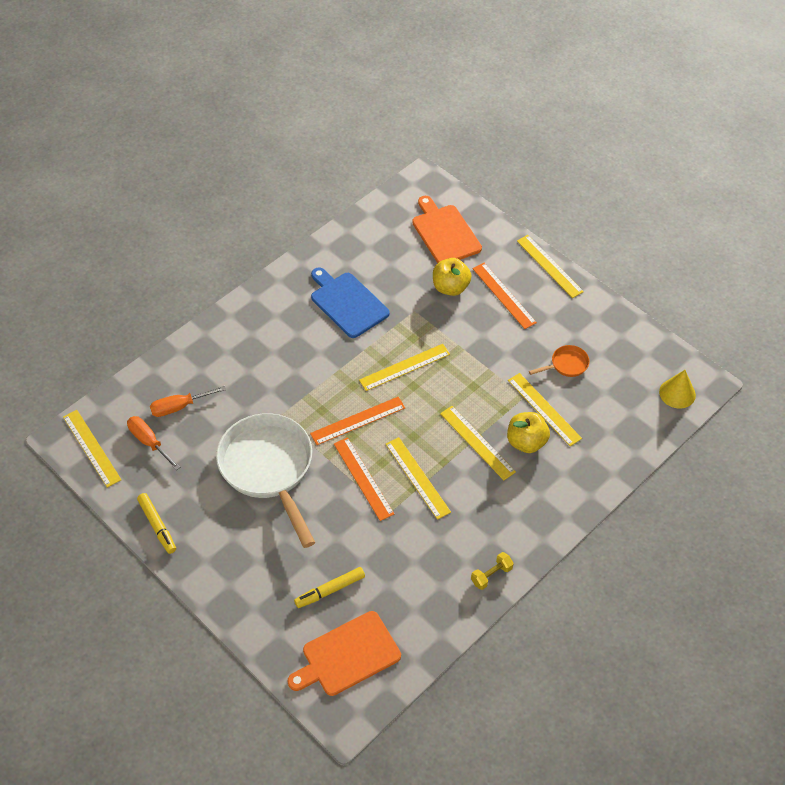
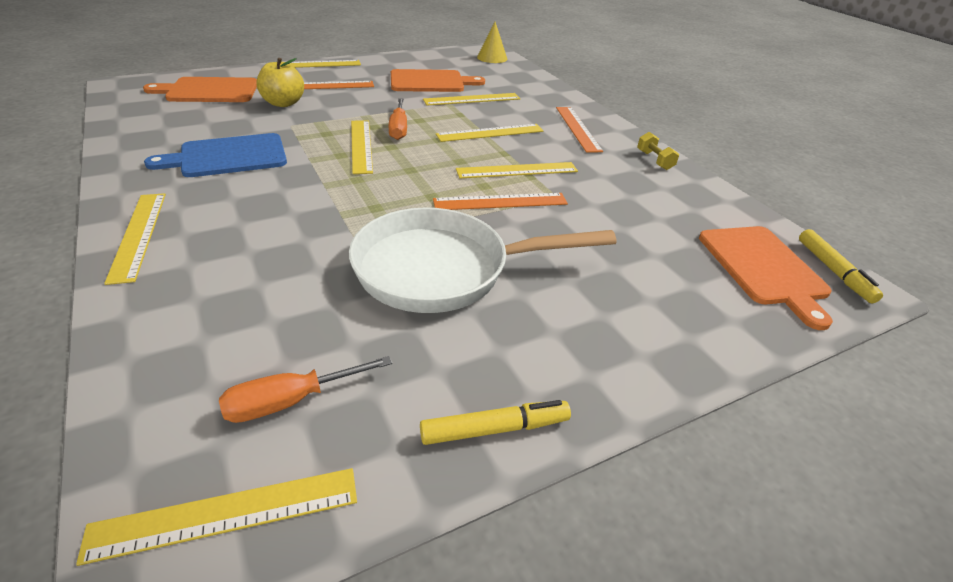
camera: 75 degrees left, 15 degrees down
(180, 407) = (246, 340): orange screwdriver -> orange screwdriver (398, 128)
(242, 315) = (138, 235): none -> yellow ruler
(330, 590) = (663, 261): yellow marker -> yellow marker (833, 271)
(358, 420) = (412, 187): orange ruler -> orange ruler (577, 128)
(526, 442) = (504, 113): yellow apple -> none
(566, 364) = (430, 82): orange pan -> orange cutting board

